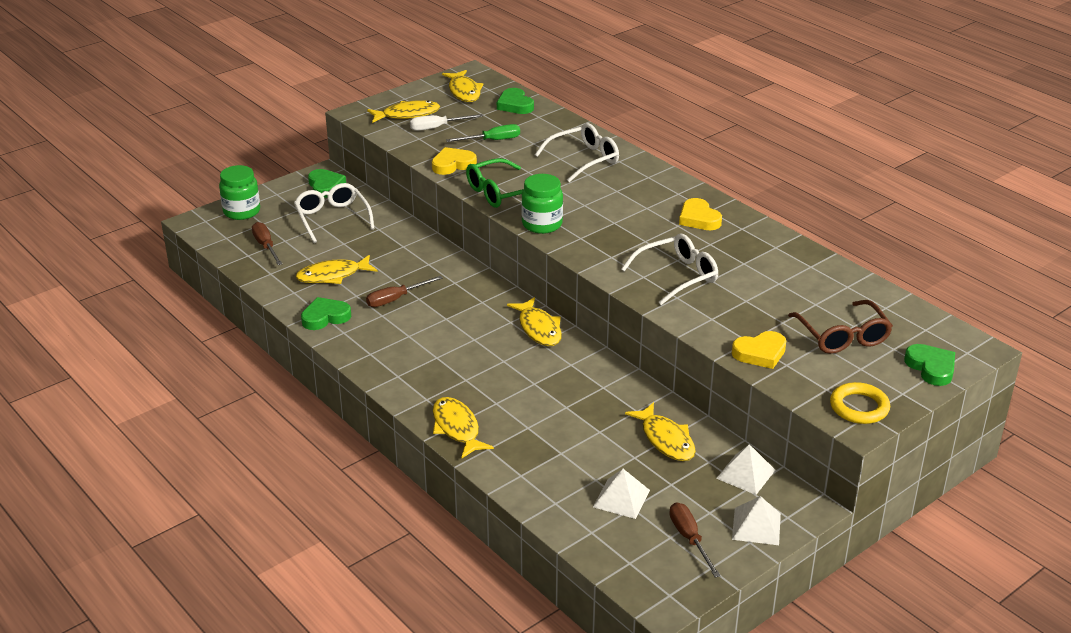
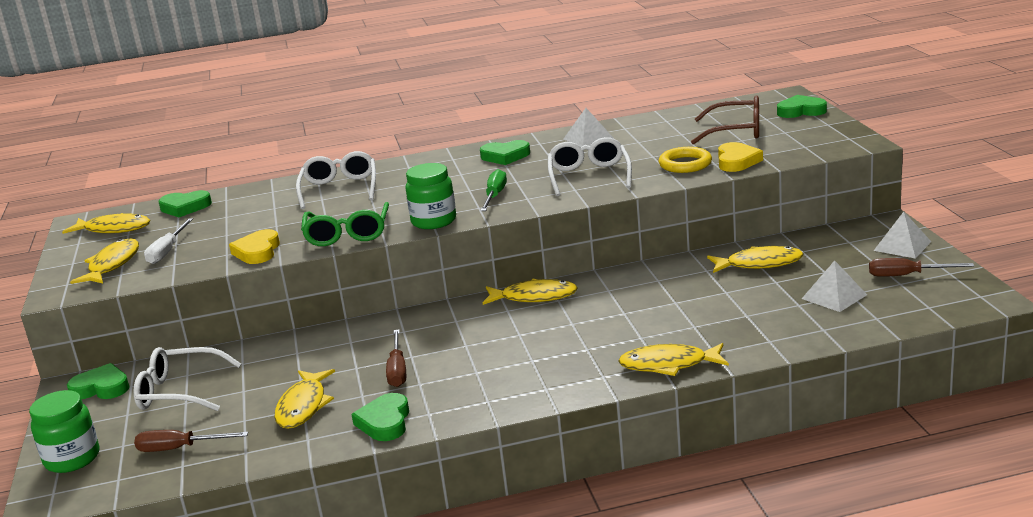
camera: 60 degrees left, 10 degrees down
(492, 140) = (239, 226): green screwdriver -> green screwdriver (495, 196)
(699, 219) = (505, 156): yellow heart -> green heart
(745, 474) = (829, 239): white pyramid -> white pyramid (588, 138)
(859, 407) = (838, 139): yellow ring -> yellow ring (685, 164)

